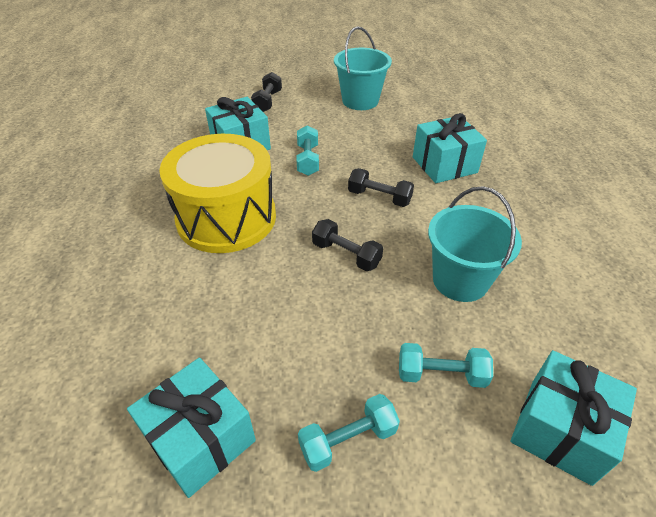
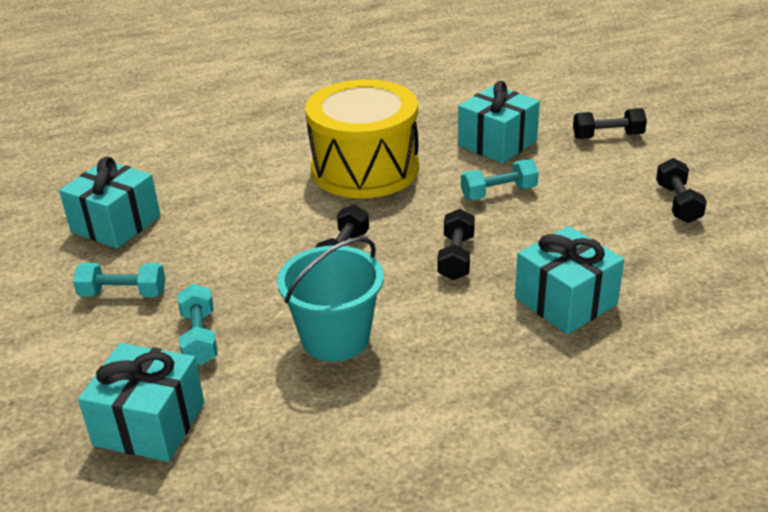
camera: 75 degrees right, 10 degrees down
(348, 440) = (123, 293): turquoise dumbbell -> turquoise dumbbell turned 45 degrees counterclockwise
(360, 101) = (678, 203): turquoise bucket -> black dumbbell

